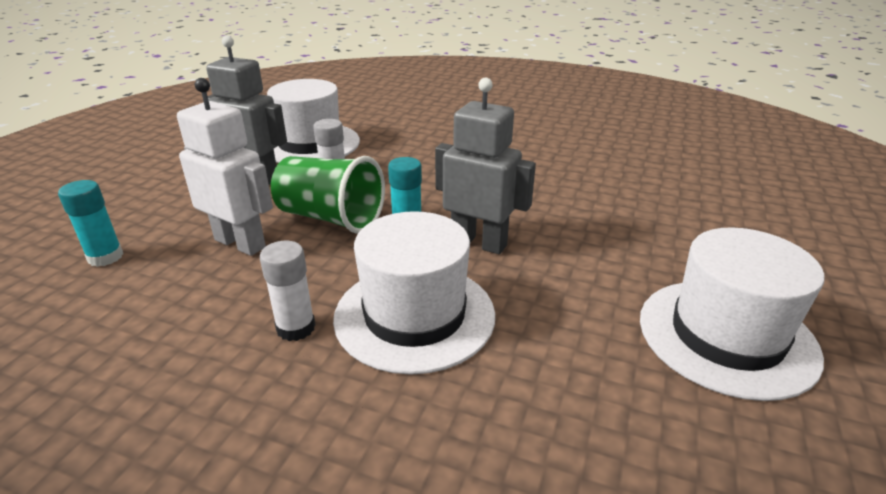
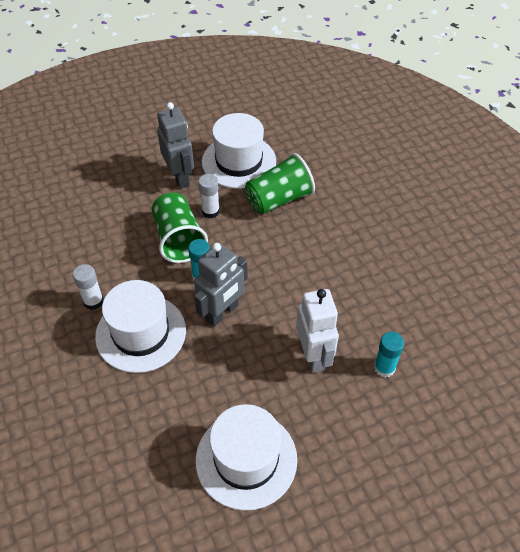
camera: 45 degrees right, 20 degrees up
(105, 257) = (69, 197): turquoise glue stick -> turquoise glue stick (384, 368)
(240, 243) = (124, 228): white robot -> white robot (314, 356)
(394, 148) = (278, 199): none -> green cup
(479, 243) = (222, 313): grey robot -> grey robot turned 60 degrees clockwise

